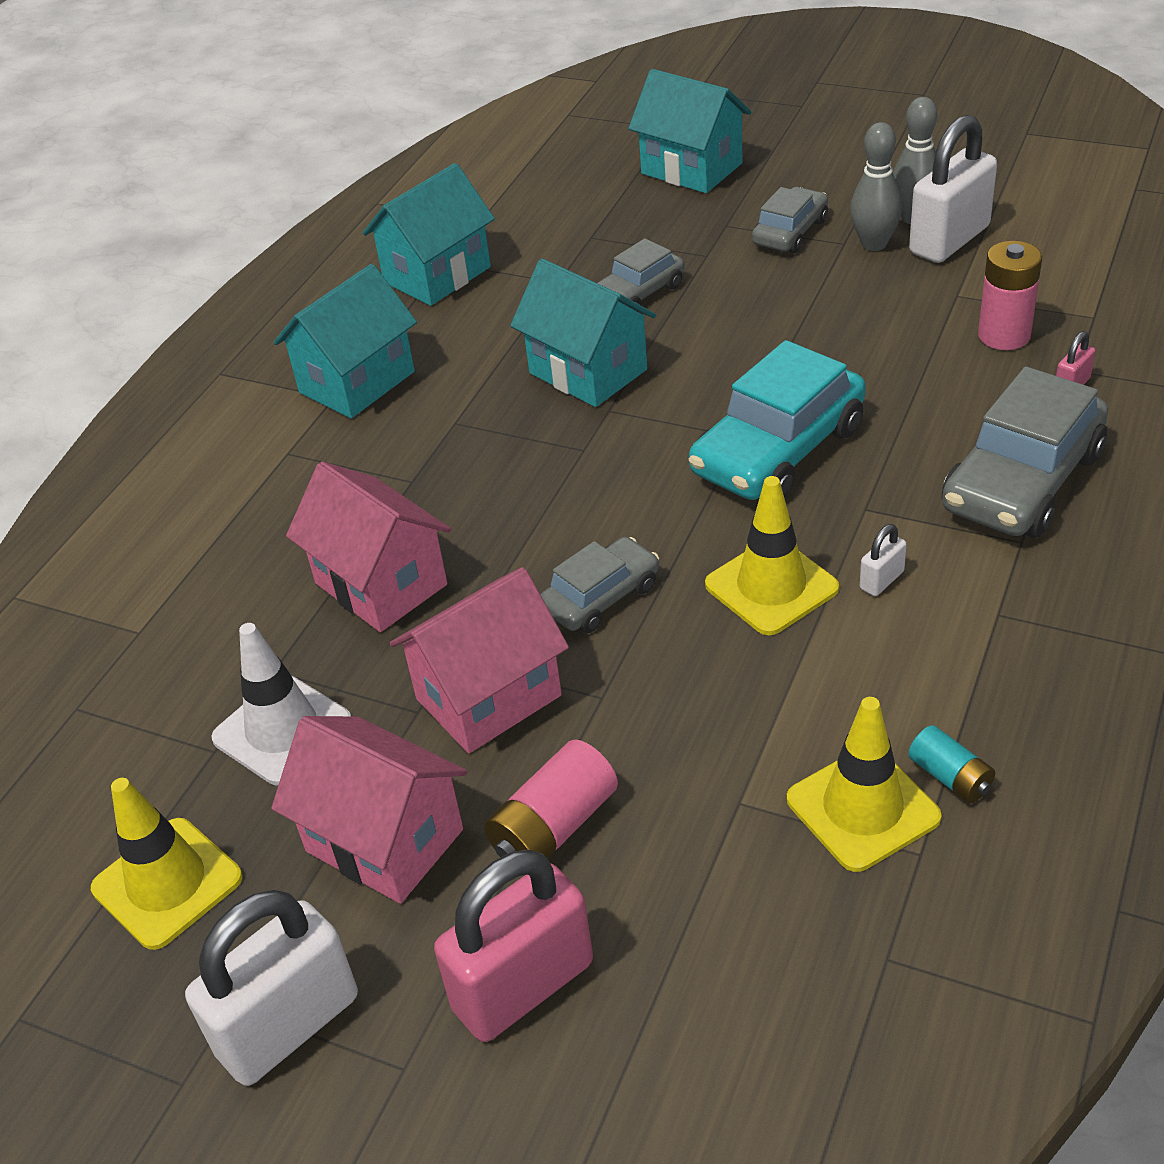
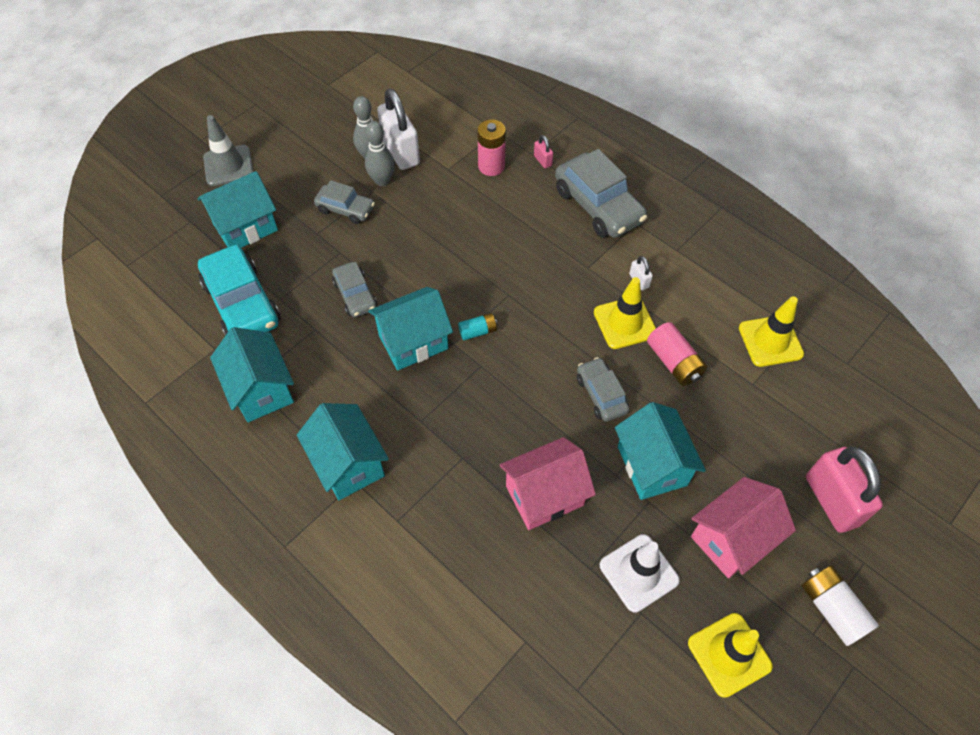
camera: 75 degrees left, 15 degrees up
(288, 1025) = (831, 609): white padlock -> white battery
(488, 697) = (652, 465): pink house -> turquoise house
(554, 827) = (745, 461): pink battery -> pink battery (674, 362)
(778, 450) = (528, 284): turquoise car -> turquoise car (242, 303)
(788, 117) = (228, 166): none -> grey traffic cone
(790, 232) = (345, 209): grey car -> grey car turned 150 degrees clockwise
(950, 777) = (763, 305): turquoise battery -> turquoise battery (478, 331)

